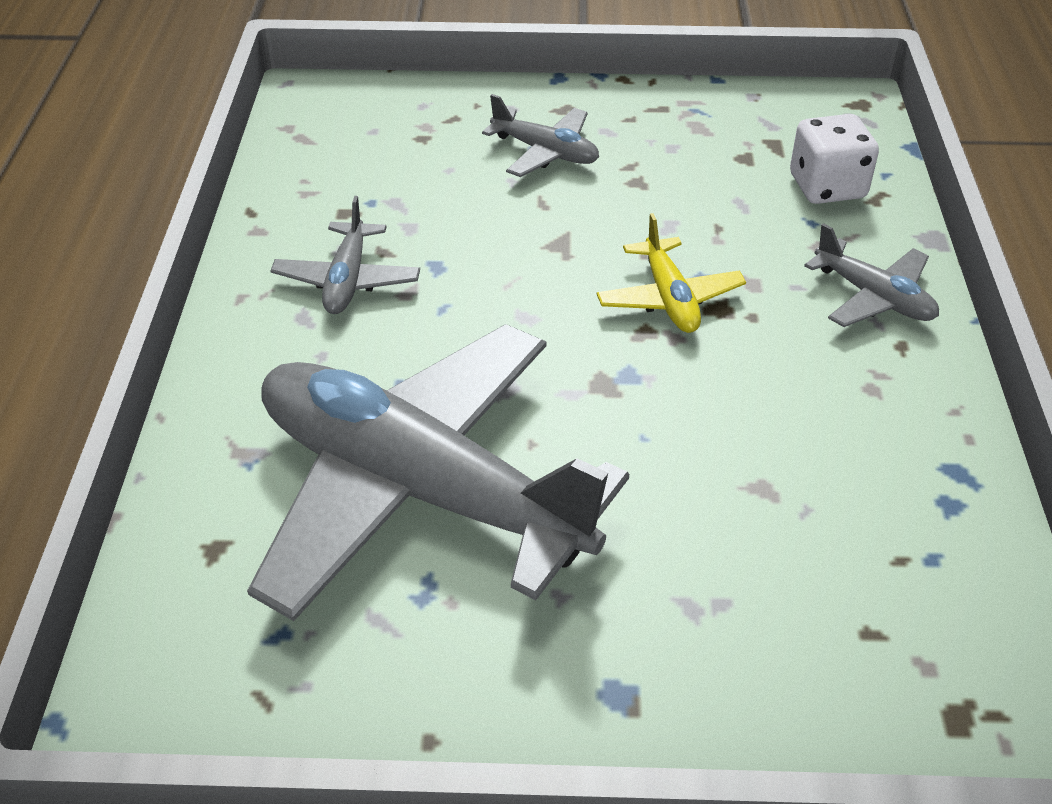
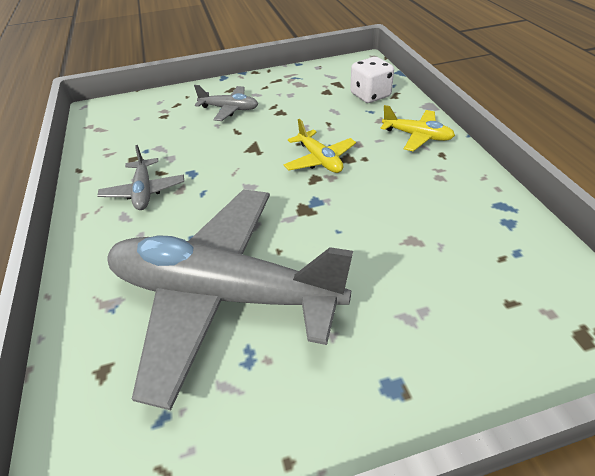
camera: 15 degrees left, 0 degrees up
(873, 297) = (417, 136): grey plane -> yellow plane

